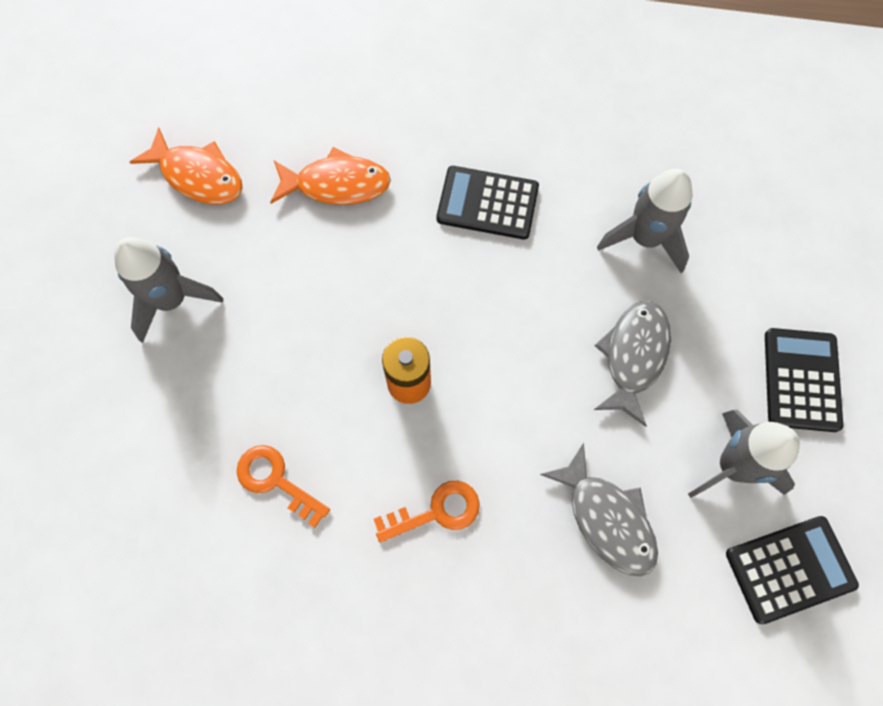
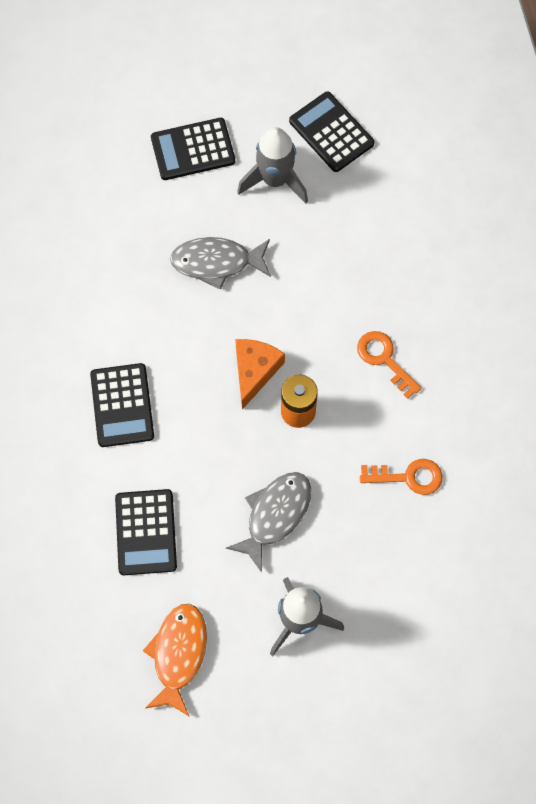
camera: 110 degrees left, 0 degrees up
(276, 481) = (408, 477): orange key -> orange key turned 105 degrees counterclockwise
(337, 184) = (146, 532): orange fish -> black calculator
(477, 352) = (255, 371): none -> orange cheese
(607, 518) = (343, 249): grey fish -> grey fish (275, 515)
(645, 239) = (113, 279): grey rocket -> none

